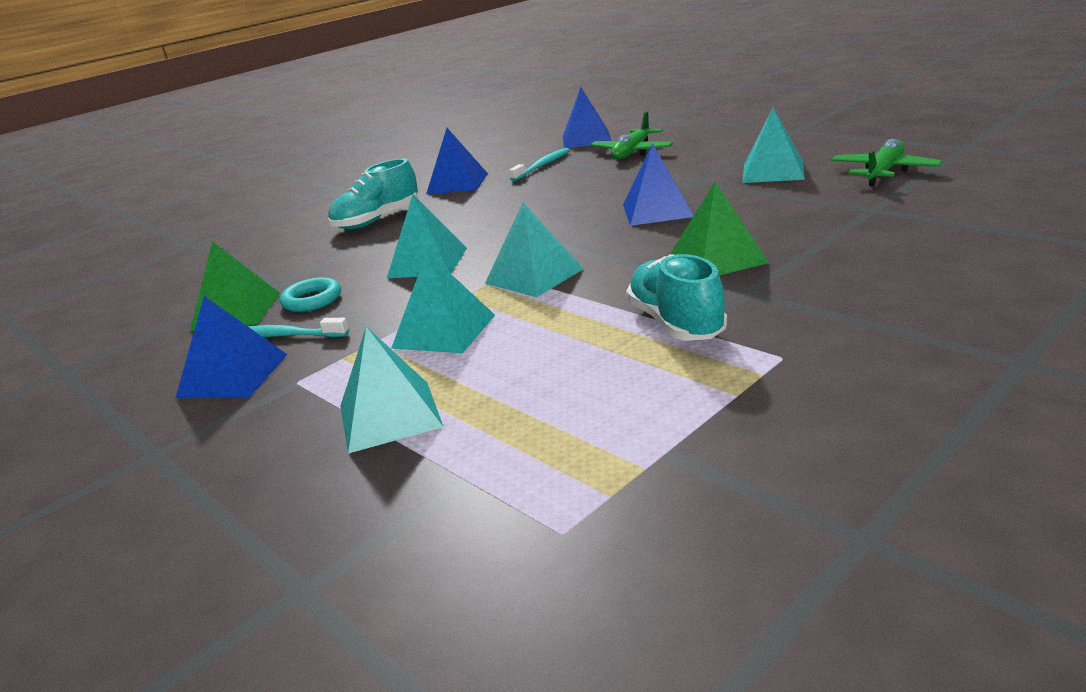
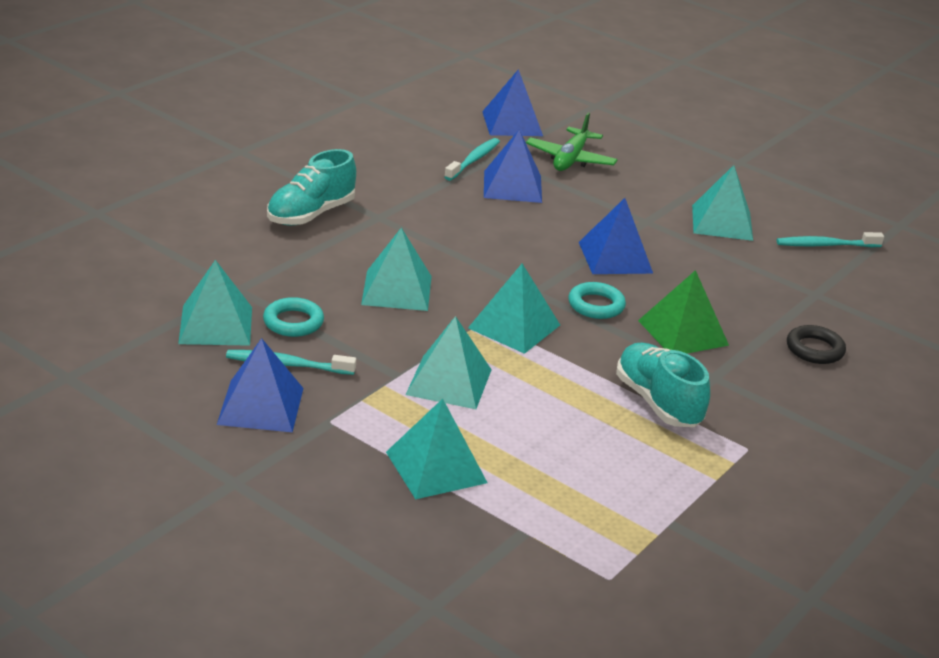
camera: 15 degrees left, 5 degrees up
(236, 311) = (216, 325): green pyramid -> turquoise pyramid
(457, 183) = (382, 170): blue pyramid -> blue pyramid (512, 186)
(627, 248) = (596, 305): none -> turquoise ring
(871, 254) = (814, 349): none -> black ring
(883, 172) = (826, 245): green plane -> turquoise toothbrush

